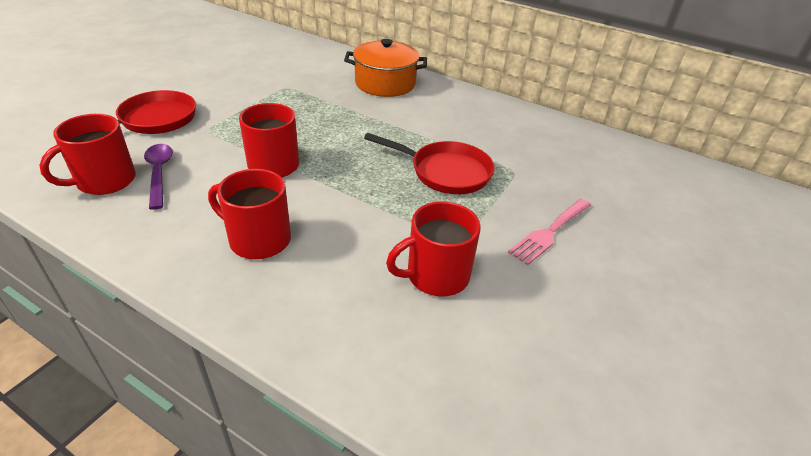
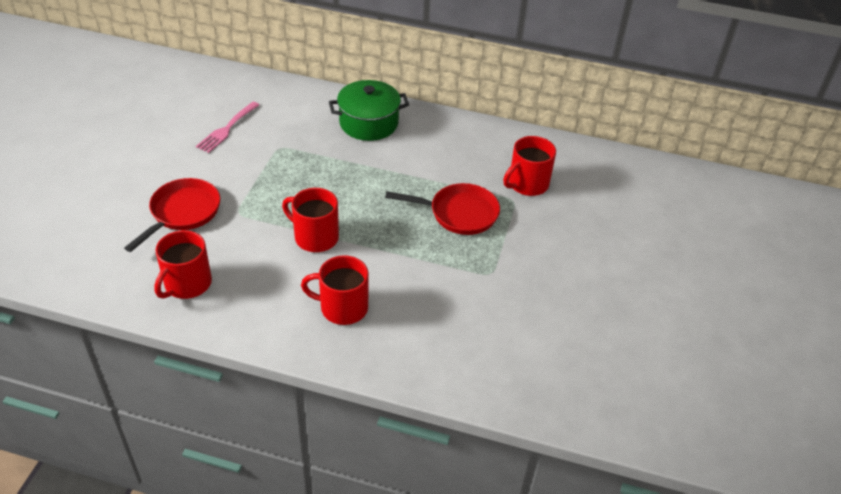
camera: 15 degrees left, 5 degrees up
(159, 173) = (227, 267): purple spoon -> none
(385, 83) = (369, 123): orange pot -> green pot
(436, 275) = (484, 307): red mug -> red mug (527, 184)
(549, 232) = (554, 252): pink fork -> pink fork (227, 129)

